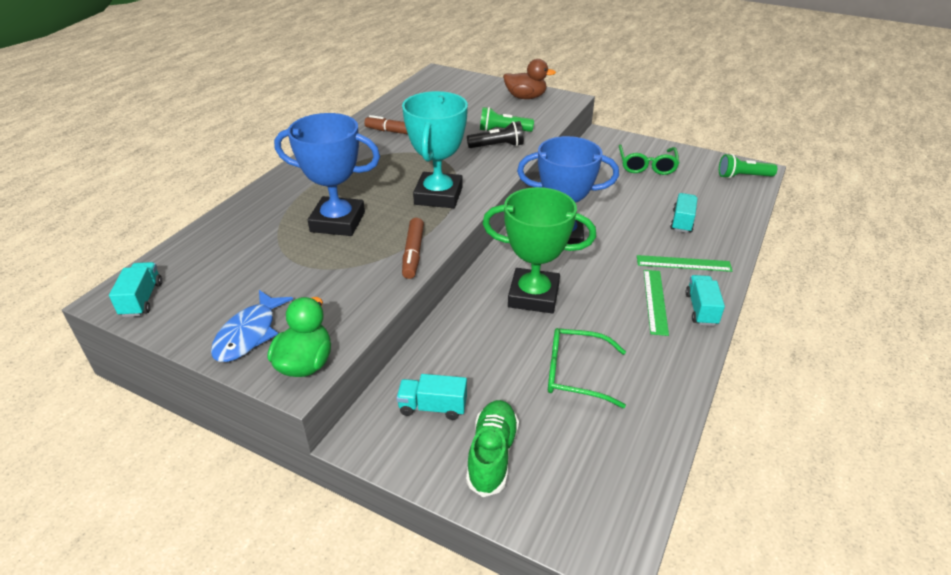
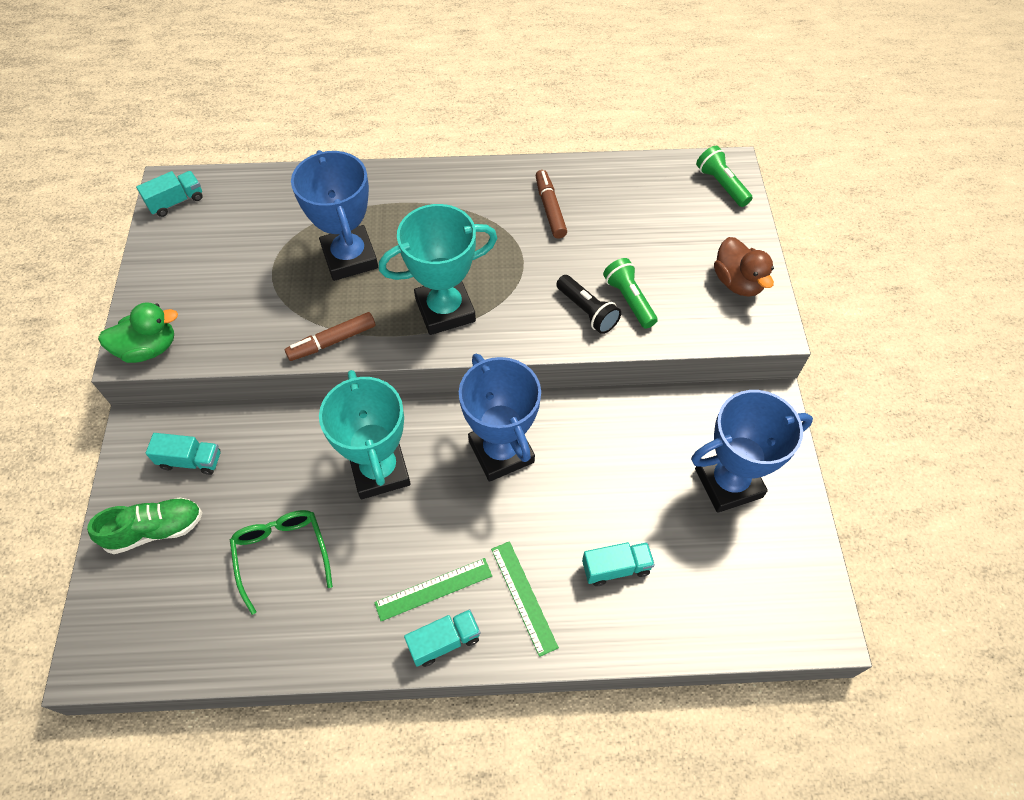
camera: 60 degrees right, 20 degrees up
(249, 334) = (167, 292): blue fish -> none
(433, 407) = (190, 460): turquoise truck -> turquoise truck turned 120 degrees clockwise
(533, 296) = (380, 470): green trophy -> turquoise trophy
(646, 165) = (728, 483): green glasses -> blue trophy
(743, 176) = (789, 612): green flashlight -> green flashlight (721, 185)

